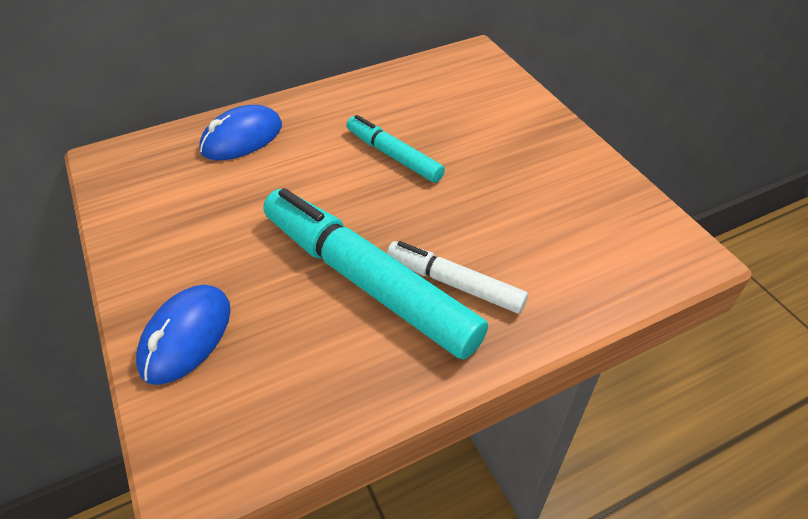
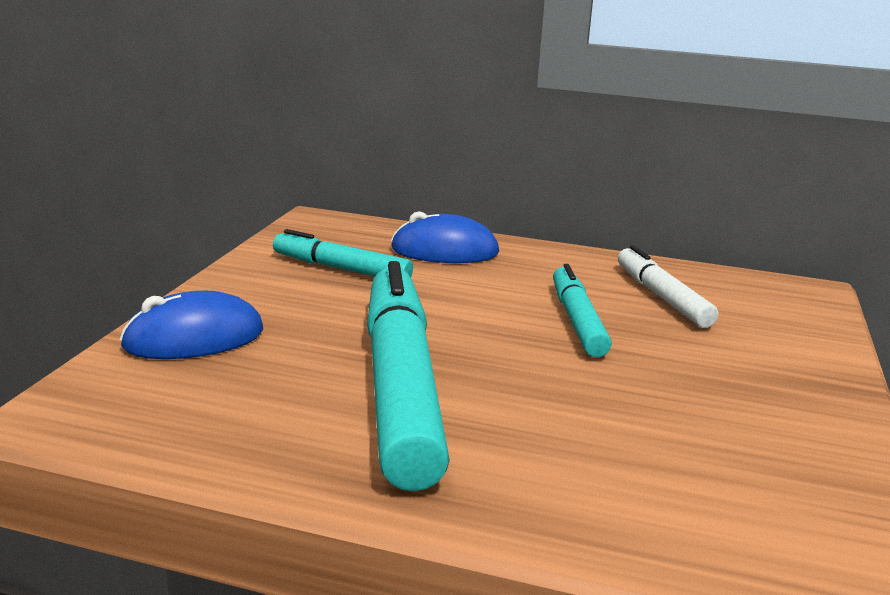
camera: 40 degrees right, 25 degrees down
(196, 200) = (341, 269): none -> turquoise marker
(454, 283) = (486, 436): white marker -> white marker (661, 297)

